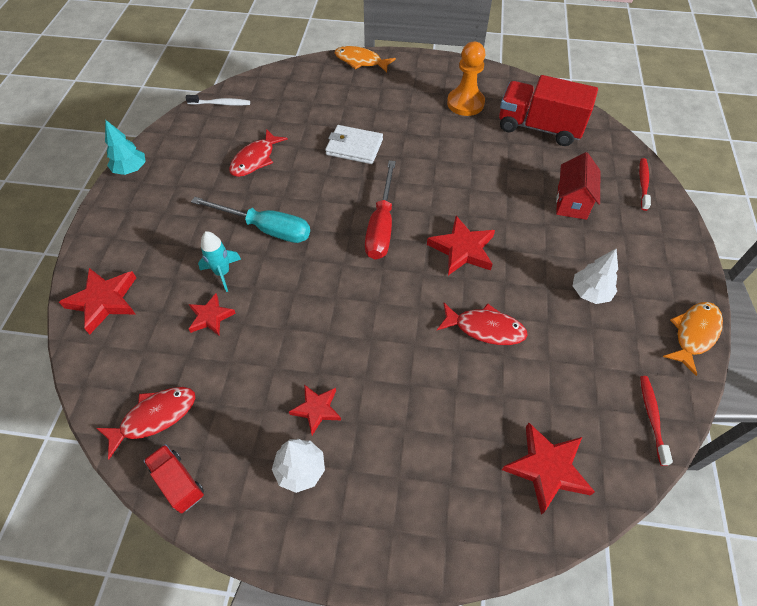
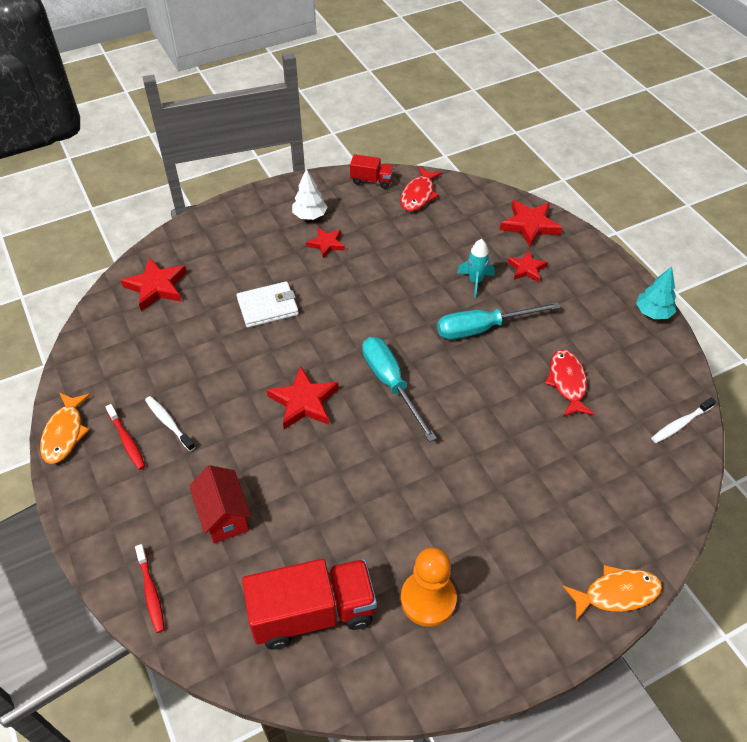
camera: 145 degrees right, 5 degrees down
(211, 317) = (449, 253): red star -> red star (526, 269)
(354, 147) = (493, 452): white wallet -> white wallet (268, 307)
(381, 226) = (391, 384): red screwdriver -> turquoise screwdriver
(485, 328) = (244, 347): red fish -> none
(590, 292) = (169, 423): white tree -> white toothbrush
(652, 417) = (90, 351): red toothbrush -> red toothbrush (127, 441)

